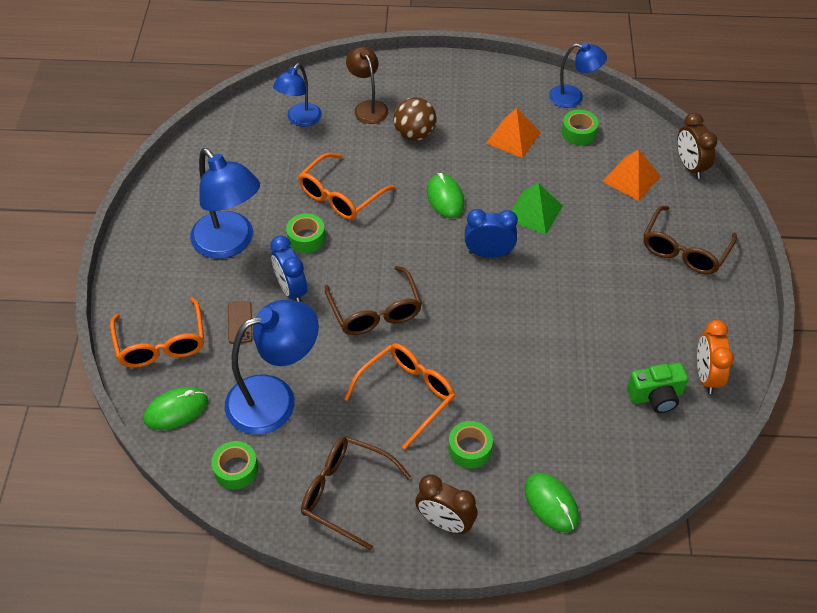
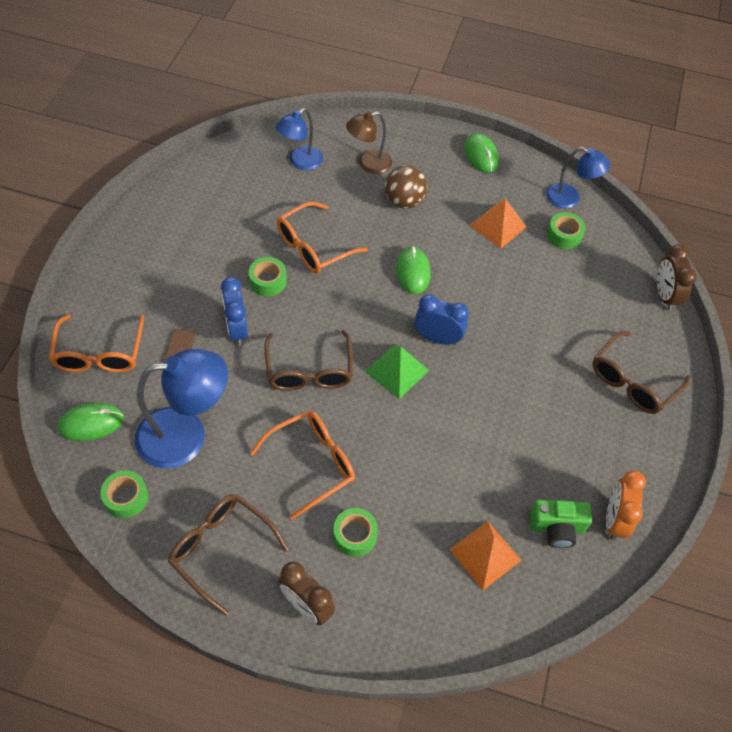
camera: 10 degrees right, 5 degrees up
(230, 243) = (195, 270): blue lamp -> none
(368, 107) = (368, 164): brown lamp -> brown lamp turned 105 degrees counterclockwise
(534, 212) = (495, 307): green pyramid -> green pyramid (397, 371)
(551, 503) = (416, 614): green mouse -> green mouse (481, 155)
(631, 178) = (602, 294): orange pyramid -> orange pyramid (485, 554)

